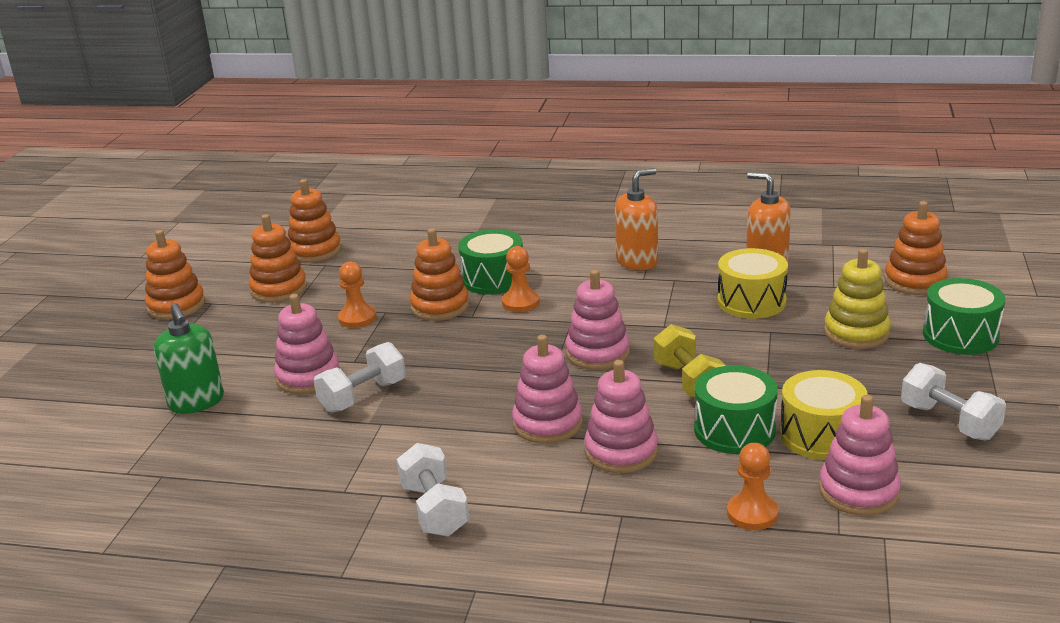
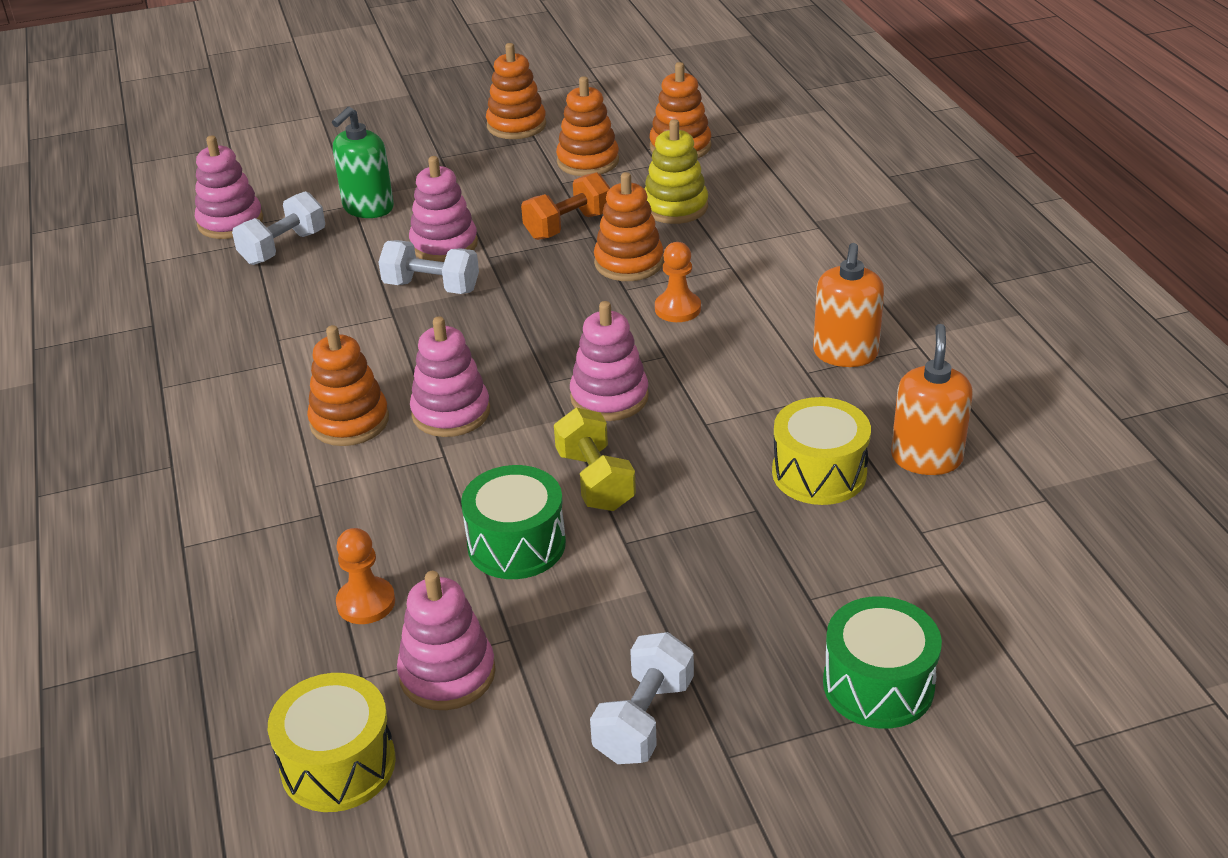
camera: 60 degrees right, 10 degrees up
(357, 318) = (568, 226): orange pawn -> orange dumbbell
(434, 510) = (274, 399): white dumbbell -> white dumbbell (283, 247)
(493, 279) = (714, 272): green drum -> none
(621, 452) = (428, 477): pink stacking toy -> pink stacking toy (230, 222)
(637, 261) = (845, 354): orange soap dispenser -> orange soap dispenser turned 75 degrees clockwise
(689, 381) = (595, 480): yellow dumbbell -> yellow dumbbell turned 60 degrees counterclockwise
(821, 435) = (545, 615): yellow drum -> yellow drum (338, 764)
(856, 333) = (809, 584): yellow stacking toy -> yellow stacking toy (675, 207)
(915, 281) = (1004, 605): orange stacking toy -> orange stacking toy (349, 421)

